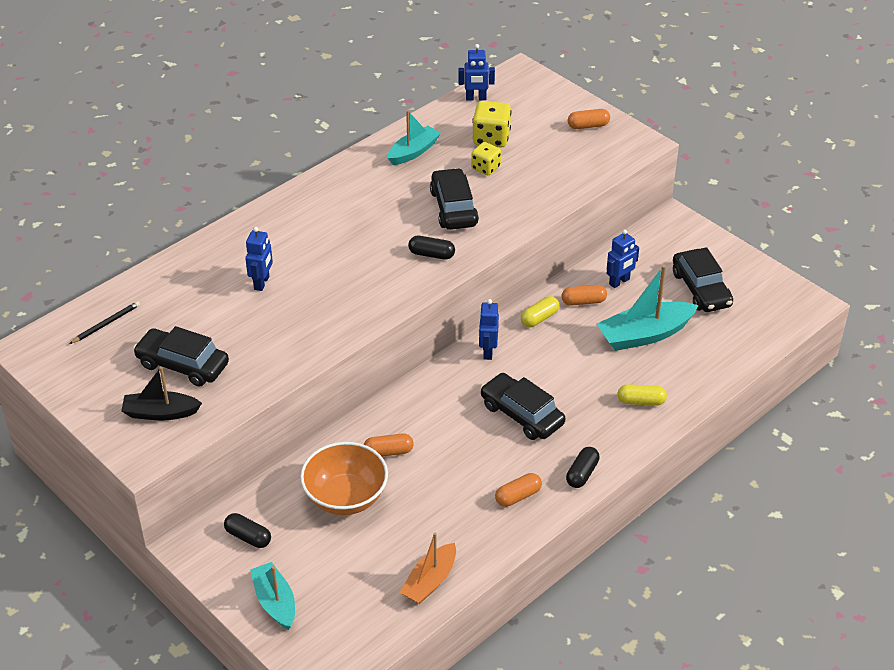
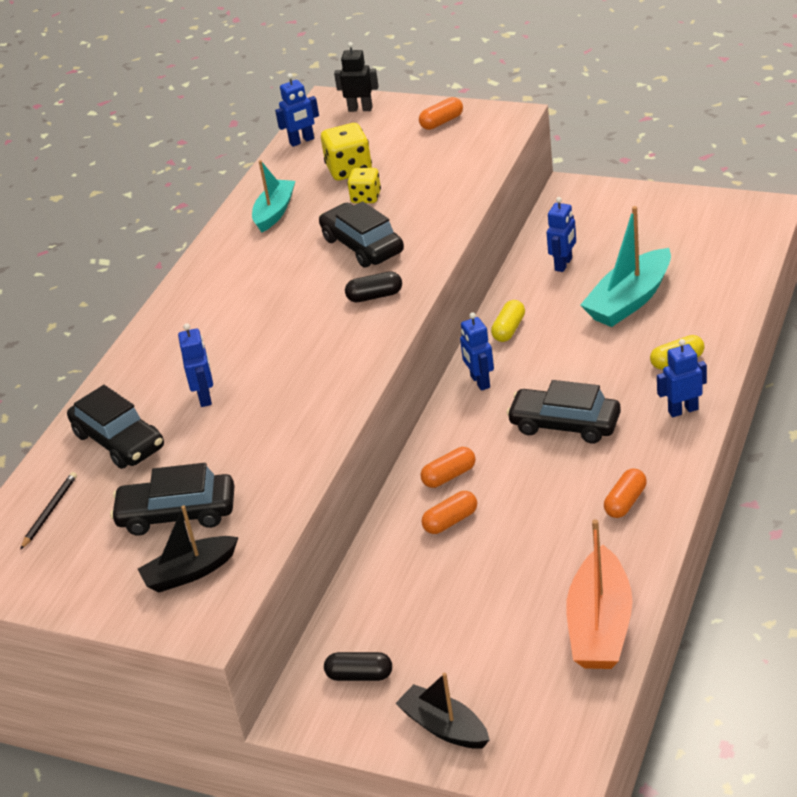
camera: 20 degrees left, 5 degrees down
(275, 602) = (444, 727): turquoise boat -> black boat
(345, 497) = (439, 586): orange bowl -> none
(430, 581) = (600, 626): orange boat -> orange boat, size x1.53
(538, 88) = (360, 109): none -> black robot
(582, 474) = (674, 452): black capsule -> none
(583, 301) = (542, 296): orange capsule -> orange capsule (449, 476)
(614, 443) = (683, 410): none -> blue robot
(701, 289) = (651, 238): black car -> black car (119, 441)

